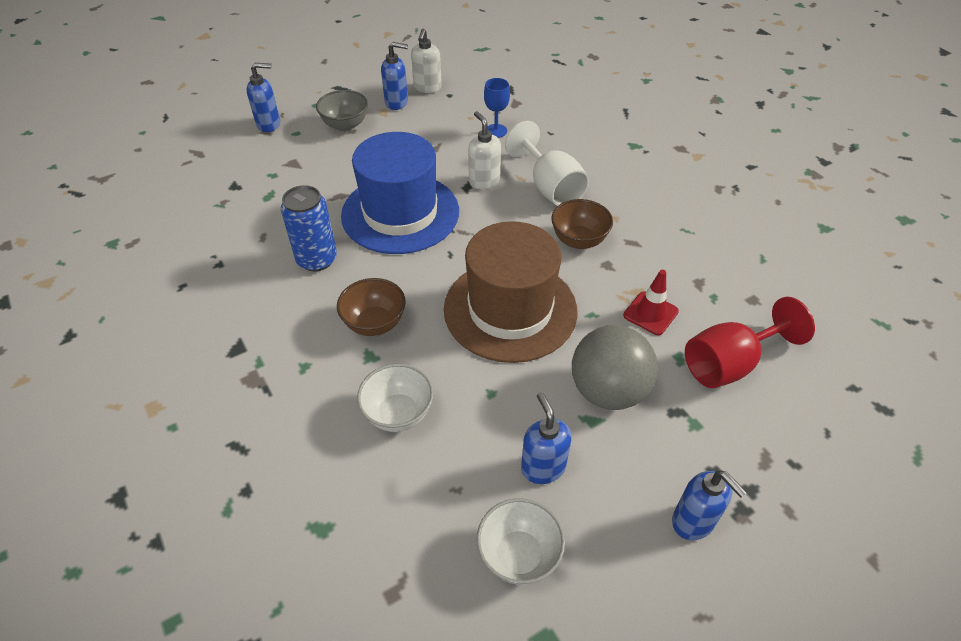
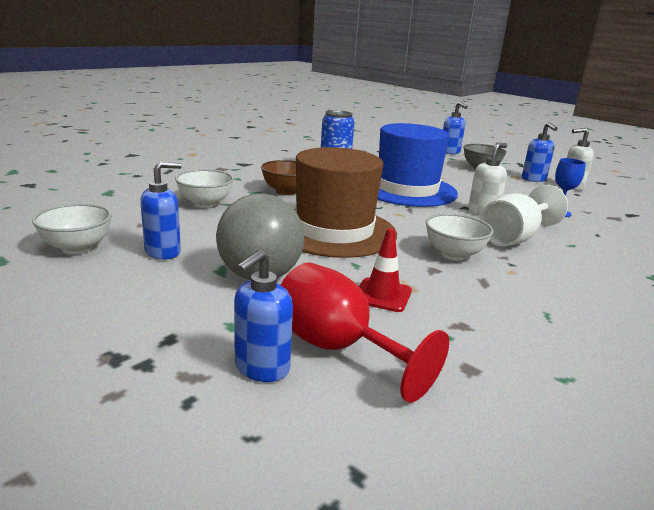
camera: 70 degrees right, 25 degrees down
(579, 240) = (453, 254): brown bowl -> white bowl
(693, 522) = (102, 325): blue soap dispenser -> blue soap dispenser (261, 368)

